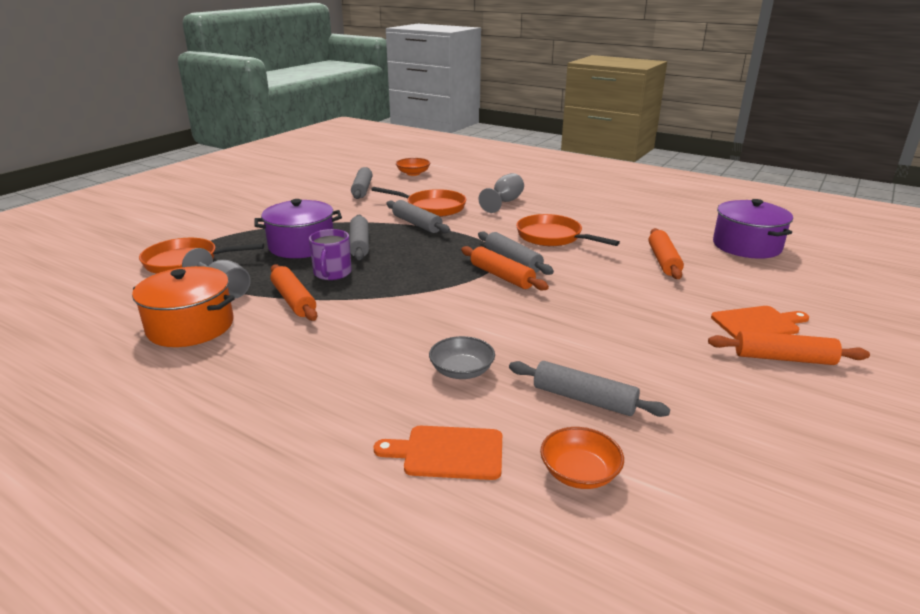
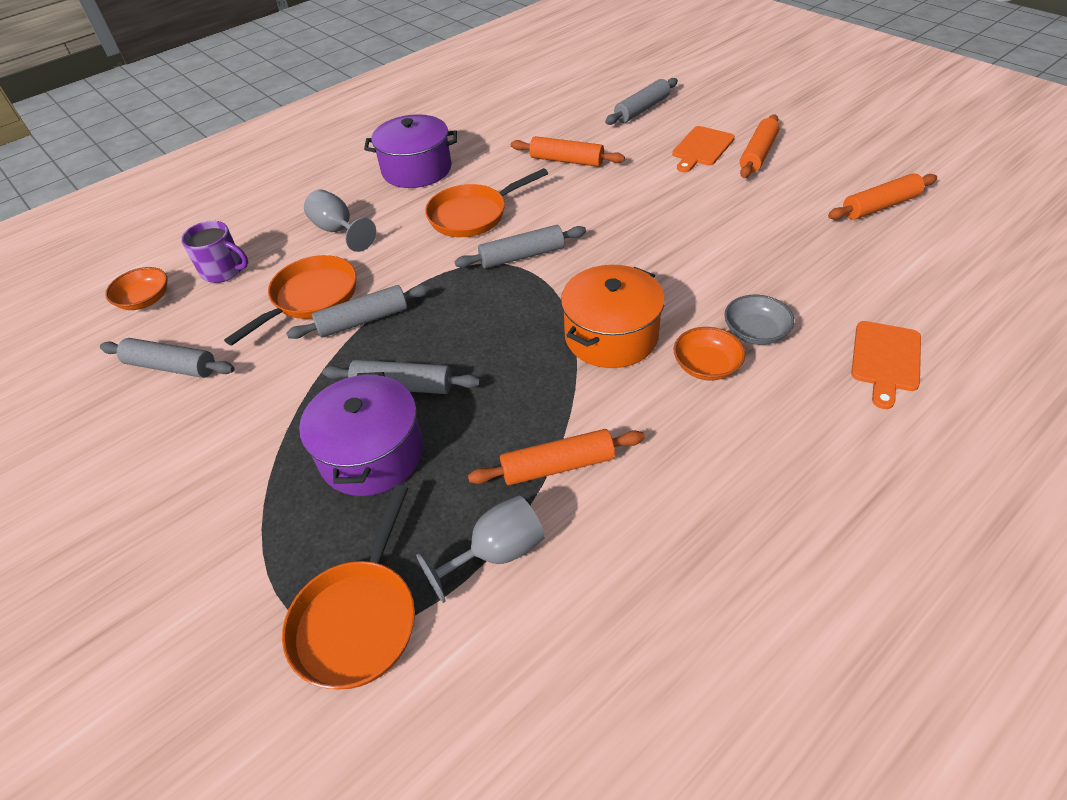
camera: 70 degrees left, 20 degrees up
(190, 326) = (602, 589): orange pot -> orange pot (611, 336)
(332, 273) = (487, 421): purple mug -> purple mug (224, 270)
(501, 276) = (559, 271): orange rolling pin -> orange rolling pin (880, 206)
(579, 473) = (907, 290): orange bowl -> orange bowl (706, 366)
(584, 399) = (808, 266): grey rolling pin -> grey rolling pin (642, 109)
(746, 246) = (555, 109): purple pot -> purple pot (417, 169)
(758, 323) = (701, 148): orange cutting board -> orange cutting board turned 150 degrees counterclockwise

